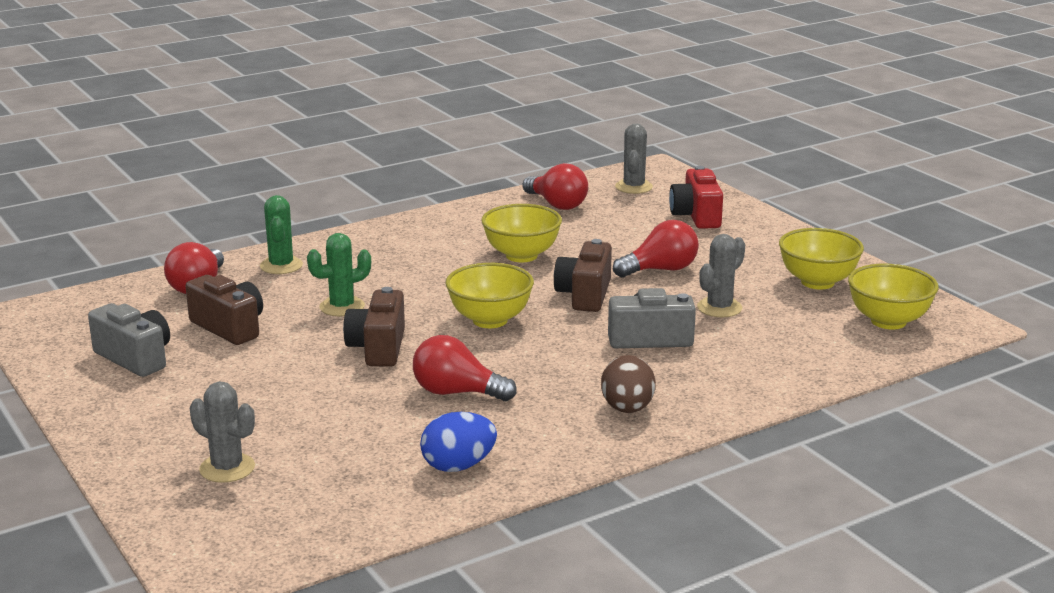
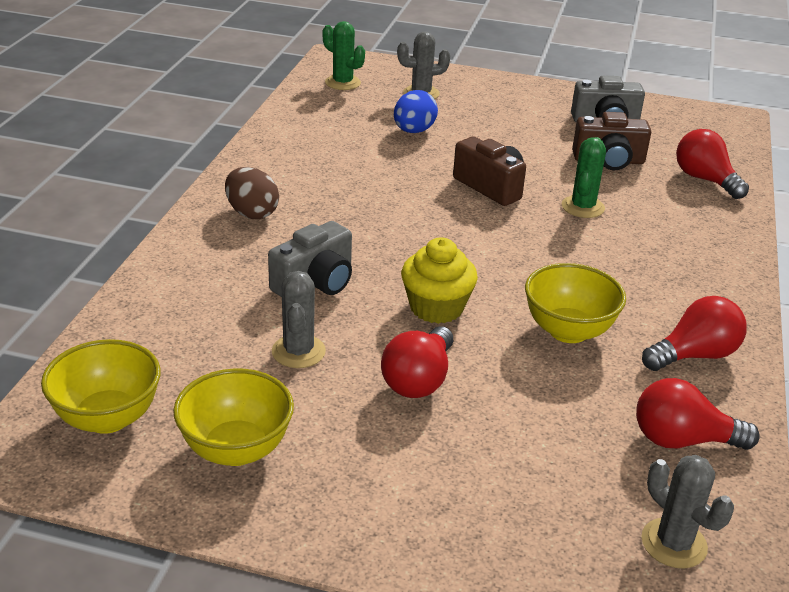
camera: 135 degrees right, 10 degrees up
(281, 266) = (705, 222): green cactus -> green cactus (342, 83)
(457, 393) = (382, 178): red light bulb -> red light bulb (694, 355)
(458, 466) = (304, 138): blue egg -> blue egg (413, 131)
(490, 320) = (463, 244): yellow bowl -> none
(585, 295) = (436, 307): brown camera -> yellow cupcake
(696, 216) = (512, 515): red camera -> none

